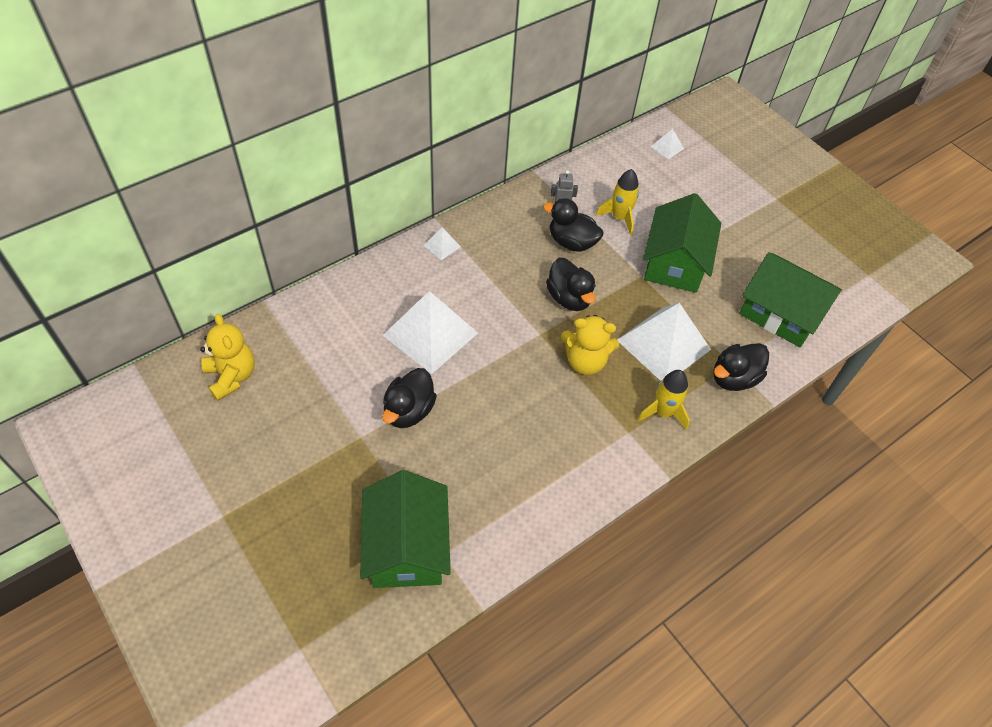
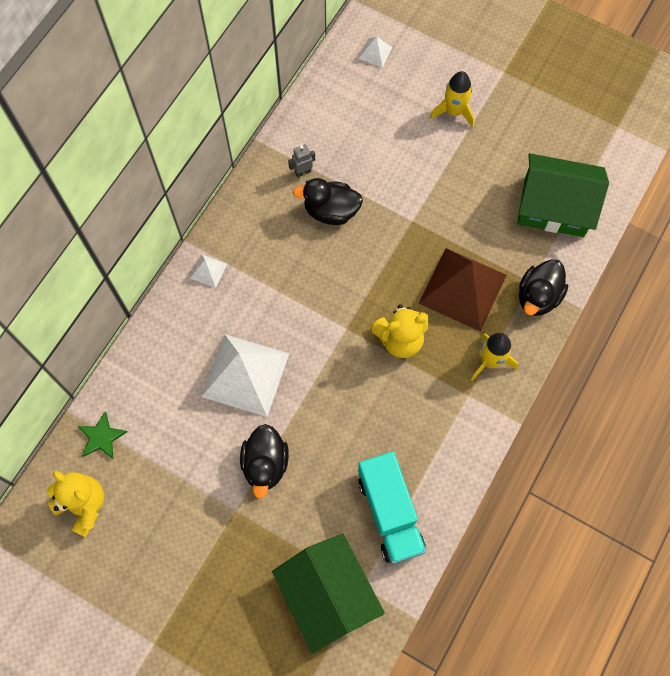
camera: 20 degrees left, 15 degrees up
(279, 331) = (101, 437): none -> green star
(503, 500) = (390, 513): none -> turquoise truck
(569, 298) = (356, 276): black duck -> none
(619, 218) = (364, 161): yellow rocket -> yellow rocket (454, 112)
(663, 345) = (462, 289): white pyramid -> brown pyramid
(675, 262) = (437, 191): green house -> none

